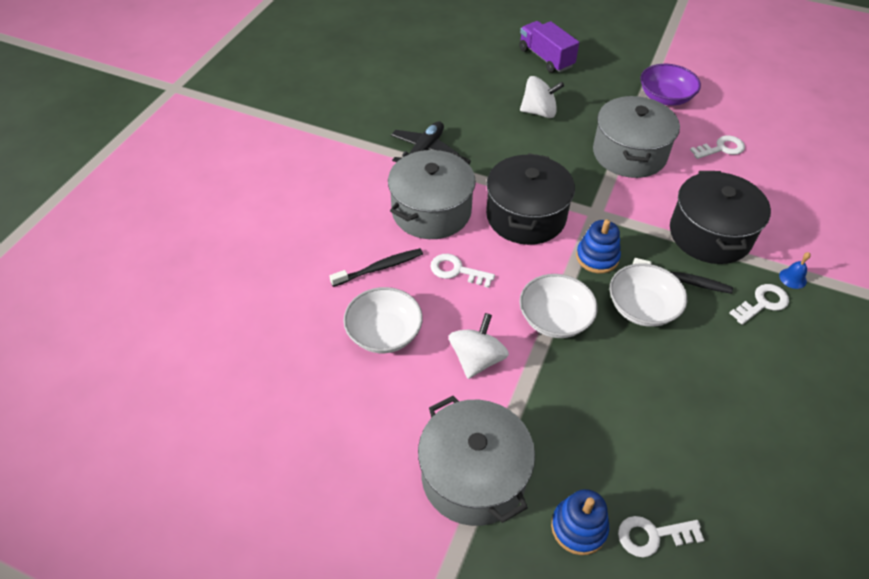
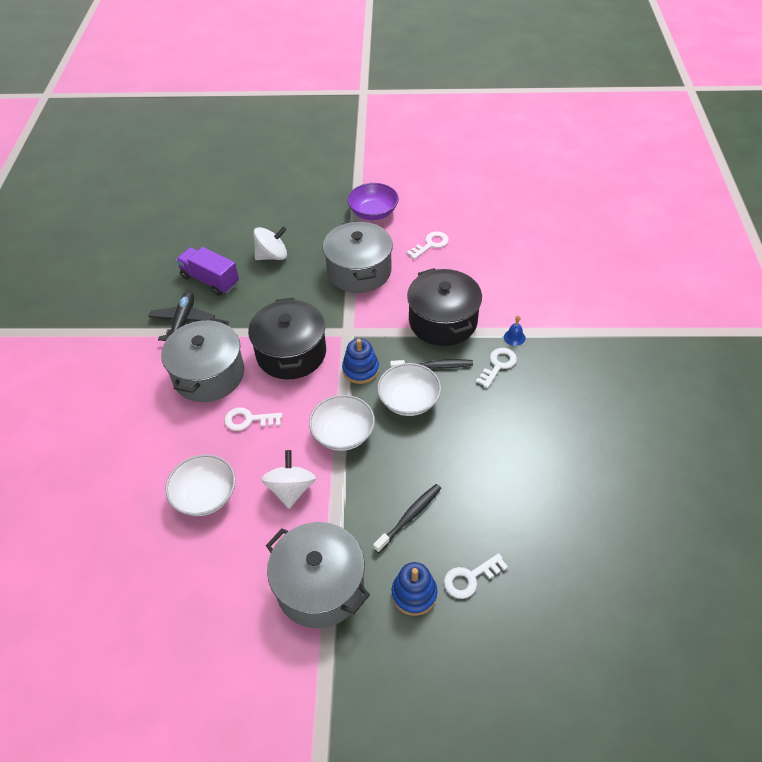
camera: 20 degrees left, 0 degrees up
(379, 268) = (181, 440): black toothbrush -> black toothbrush (409, 517)
(546, 58) = (262, 204): purple truck -> purple truck (210, 280)

